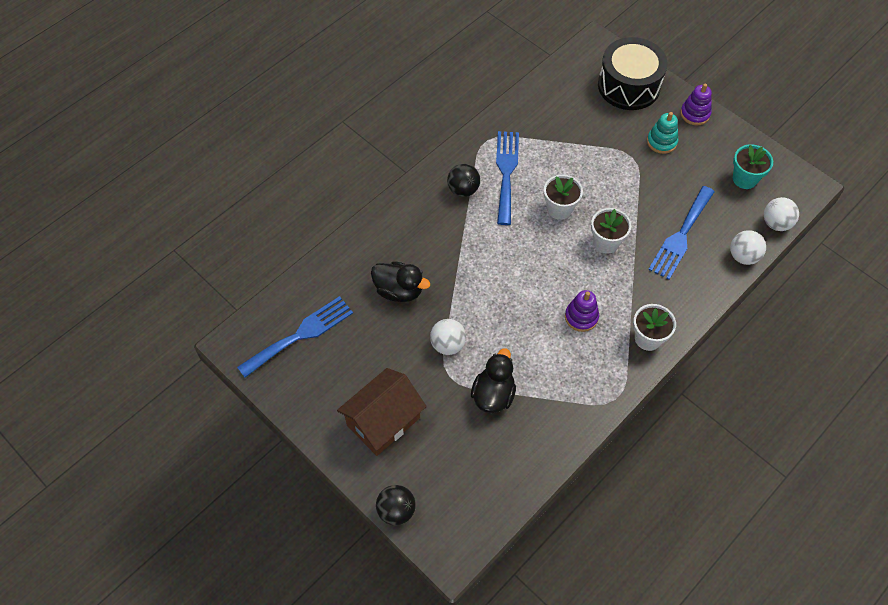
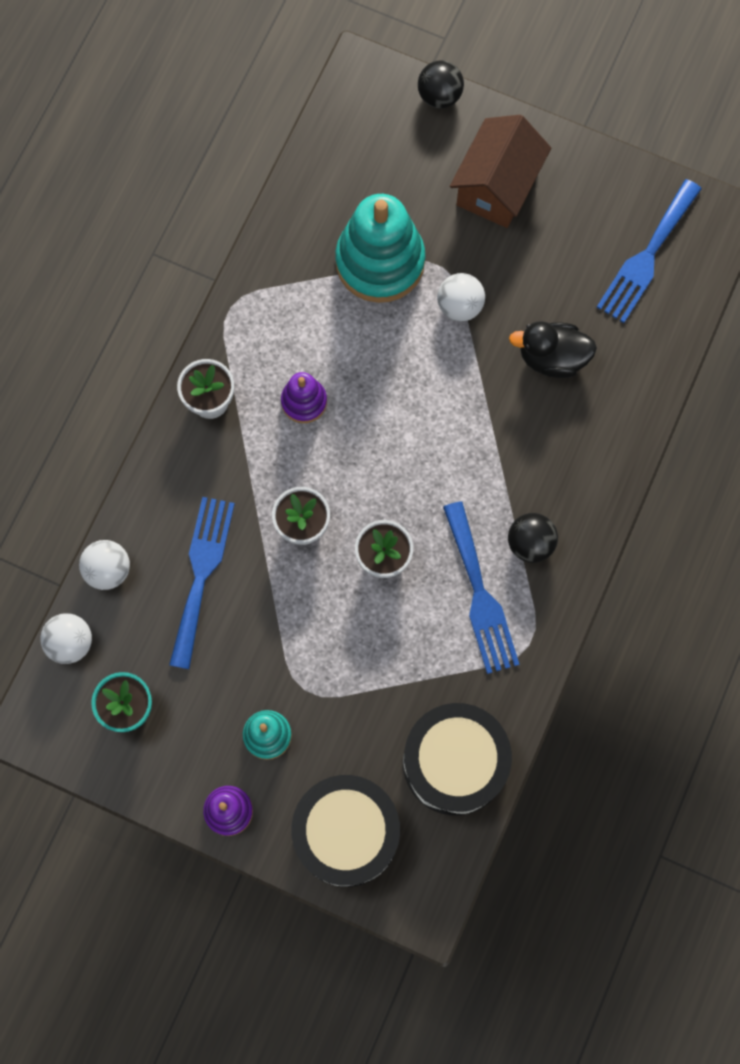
camera: 160 degrees right, 15 degrees up
(493, 395) = (380, 262): black duck -> turquoise stacking toy
(555, 99) = (454, 762): none -> black drum

